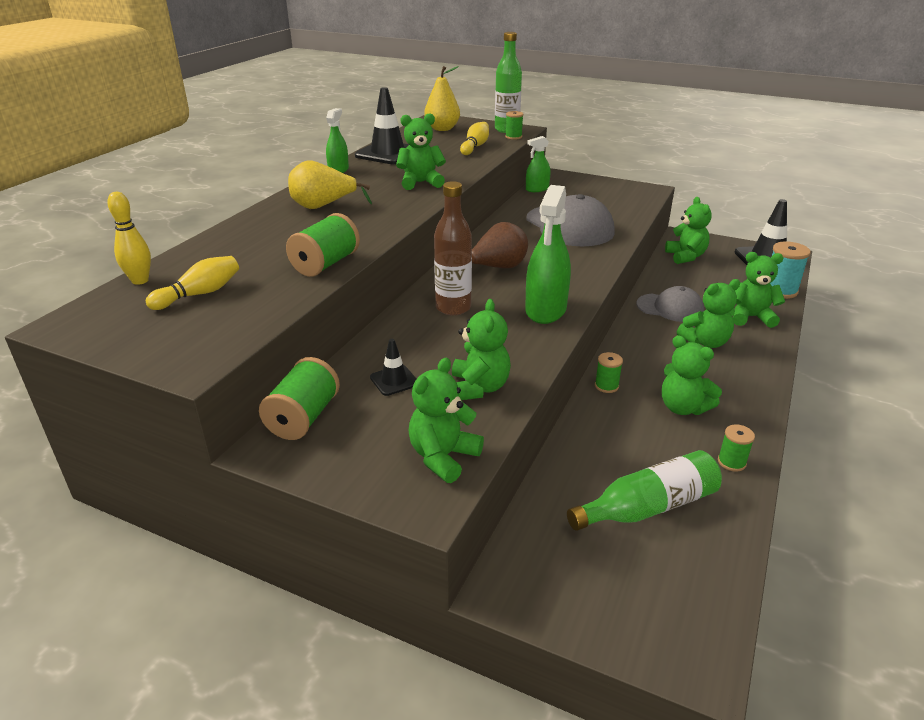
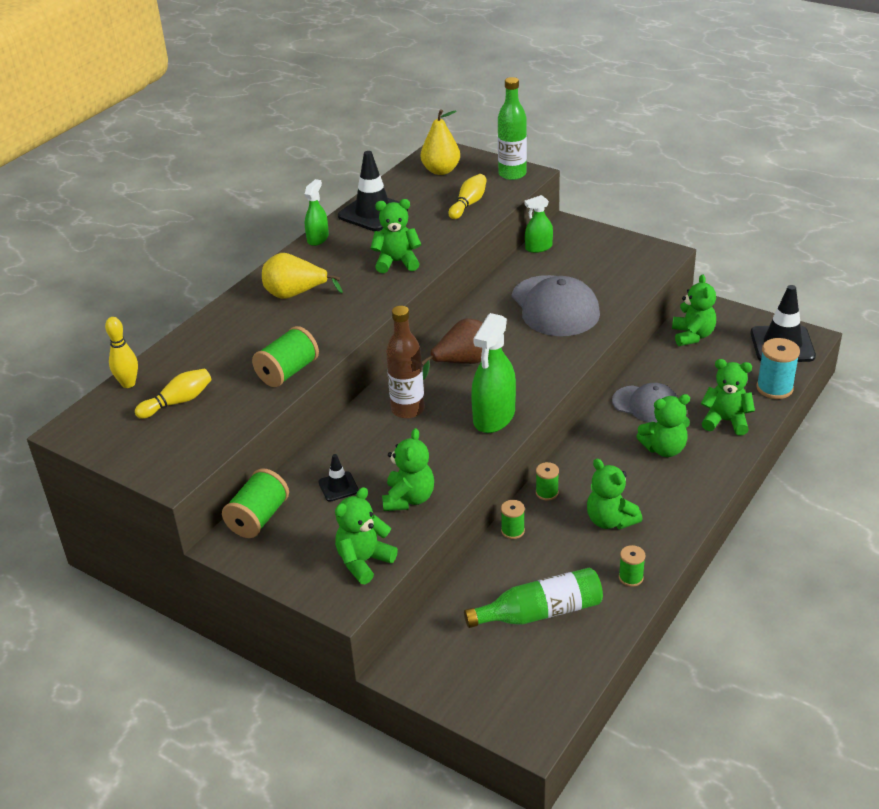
camera: 10 degrees right, 5 degrees up
(513, 137) = (516, 188): green spool -> green spool (512, 531)

